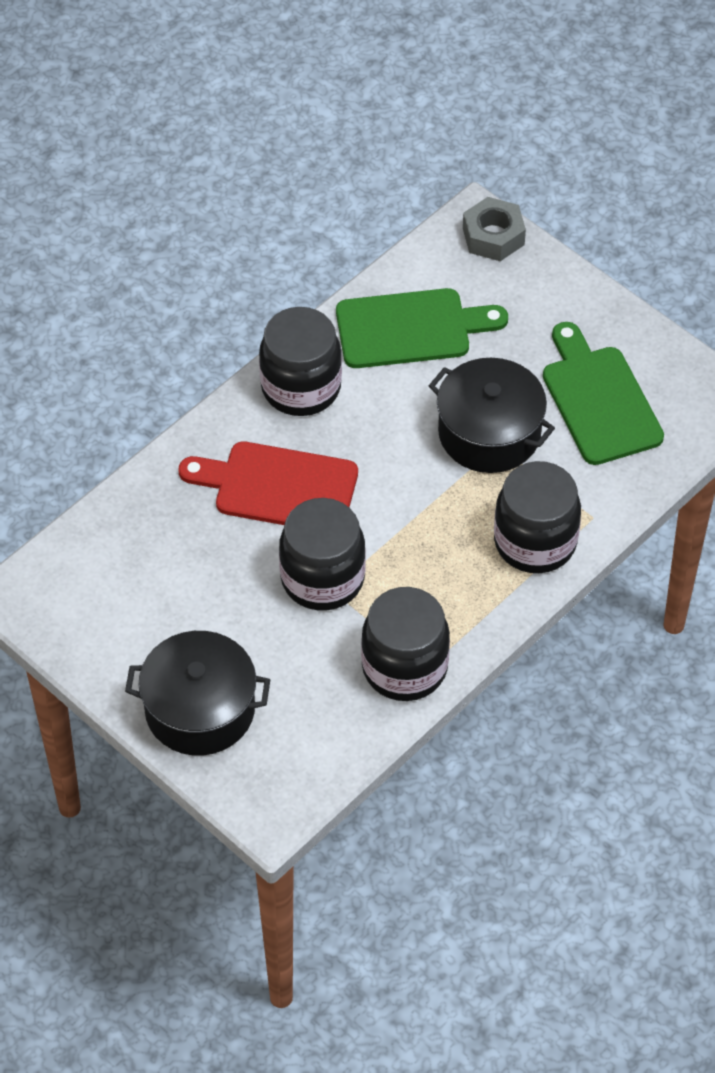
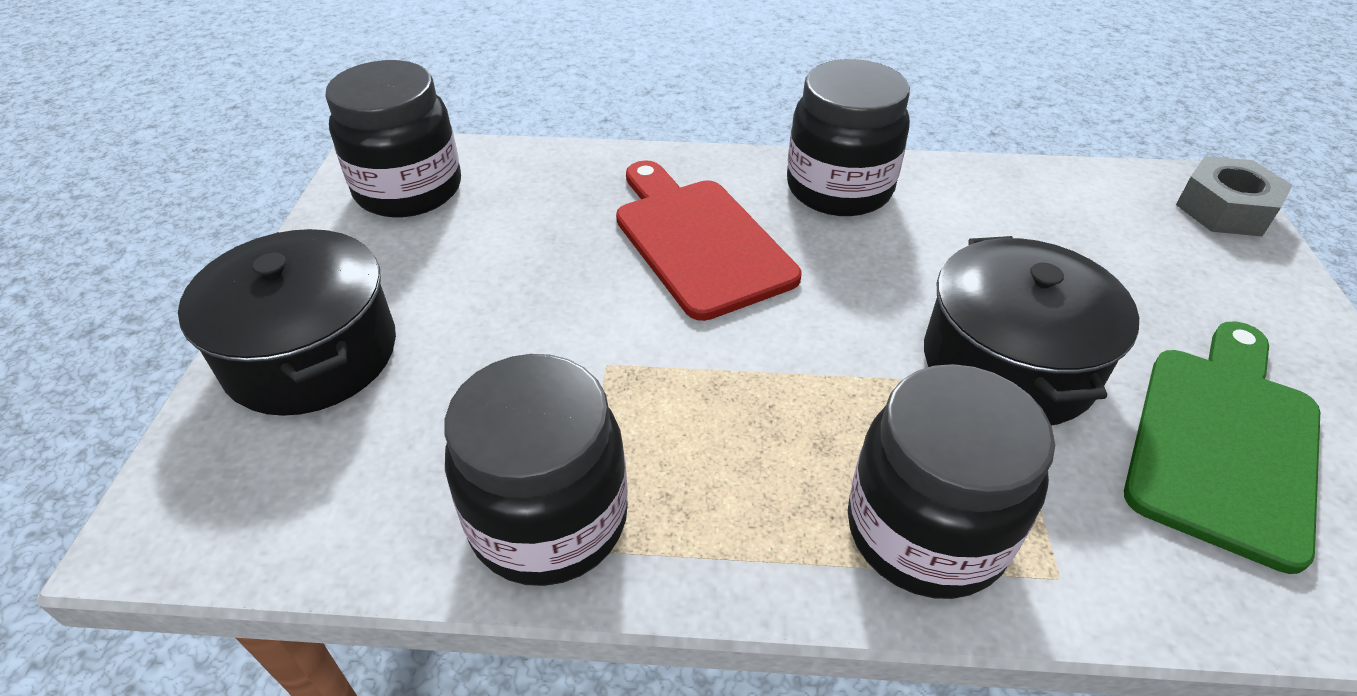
camera: 50 degrees right, 10 degrees down
(322, 578) = (614, 346): black jar -> black jar (409, 190)
(410, 328) = (1024, 218): green cutting board -> none

